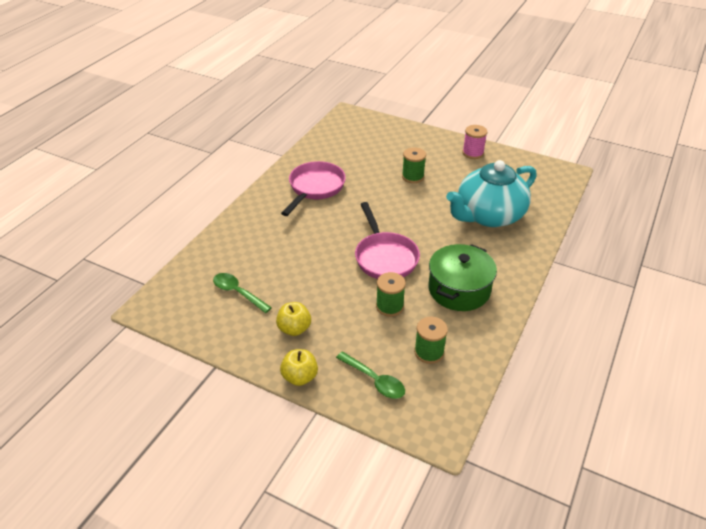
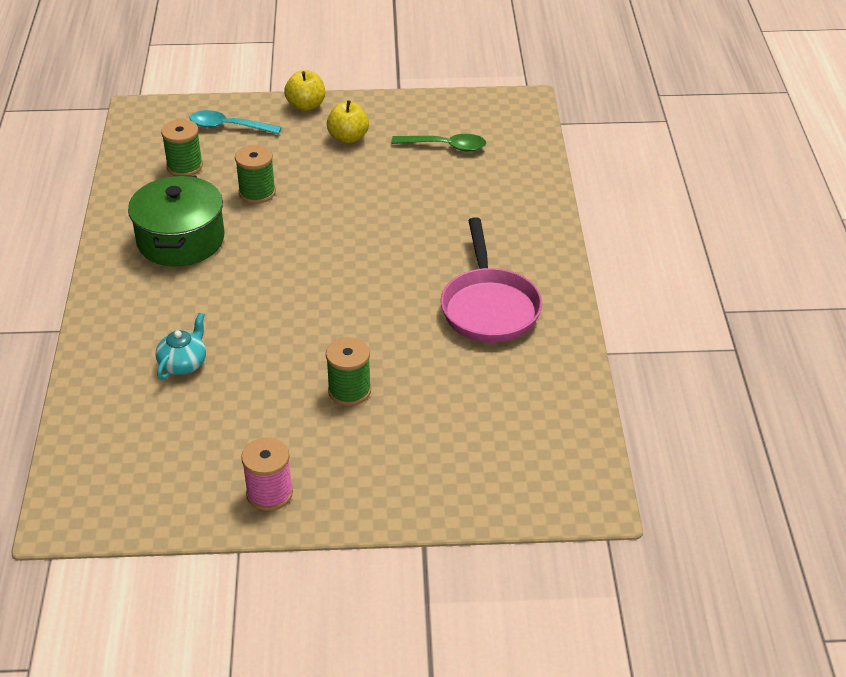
camera: 150 degrees right, 0 degrees up
(374, 380) = (228, 127): green spoon -> turquoise spoon
(385, 257) = (303, 245): pink pan -> none
(488, 215) = (183, 363): turquoise teapot -> turquoise teapot, size x0.40

